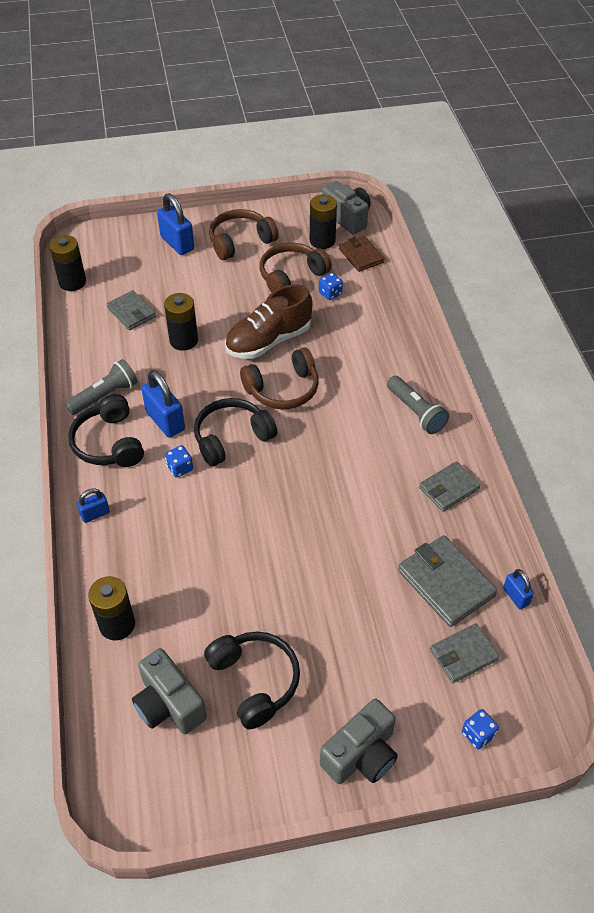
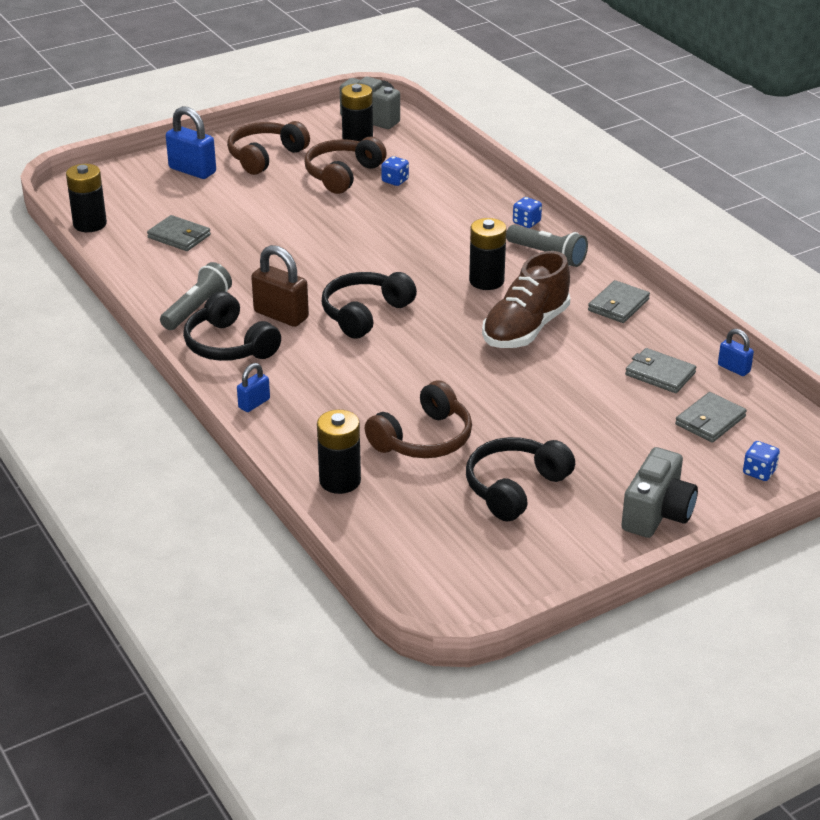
camera: 20 degrees left, 15 degrees down
(165, 421) = (281, 315): blue padlock -> brown padlock
(169, 704) = (438, 526): grey camera -> none
(180, 468) = (324, 348): blue dice -> blue dice (526, 222)
(183, 340) = (256, 248): black battery -> black battery (486, 281)
(254, 681) = (515, 488): black headphones -> black headphones turned 90 degrees counterclockwise
(268, 341) = (353, 230): brown shoe -> brown shoe (525, 329)
(283, 389) = (394, 265): brown headphones -> brown headphones (423, 439)
(361, 256) = (408, 145): brown wallet -> none
(446, 583) = (660, 374): grey wallet -> grey wallet, size x0.65

